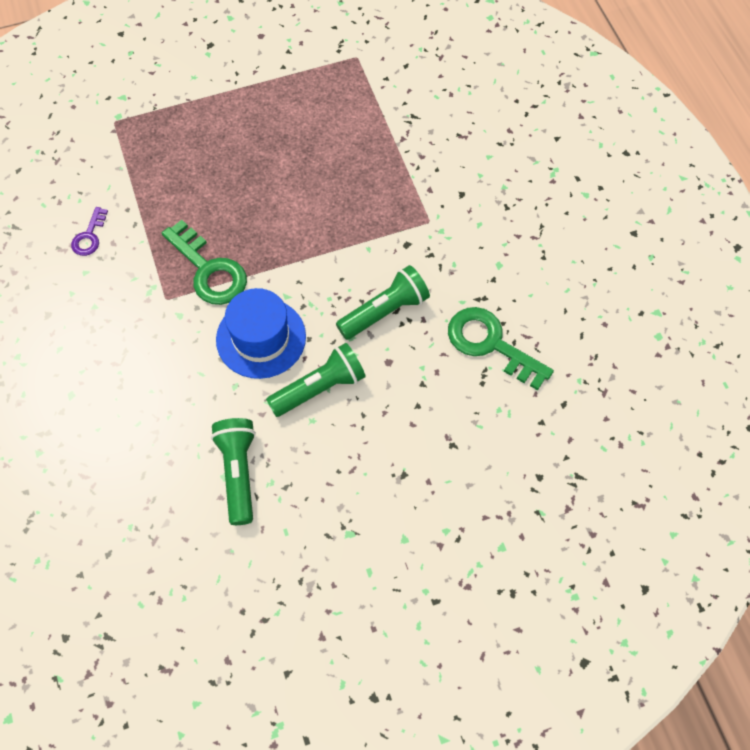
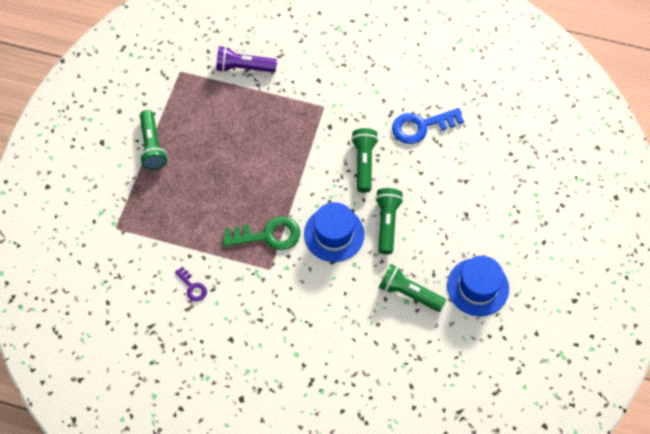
camera: 55 degrees left, 0 degrees up
(240, 91) = (152, 146): none -> green flashlight
(305, 553) = (477, 287): none -> blue hat
(414, 111) = (244, 67): none -> purple flashlight
(490, 344) = (421, 126): green key -> blue key

